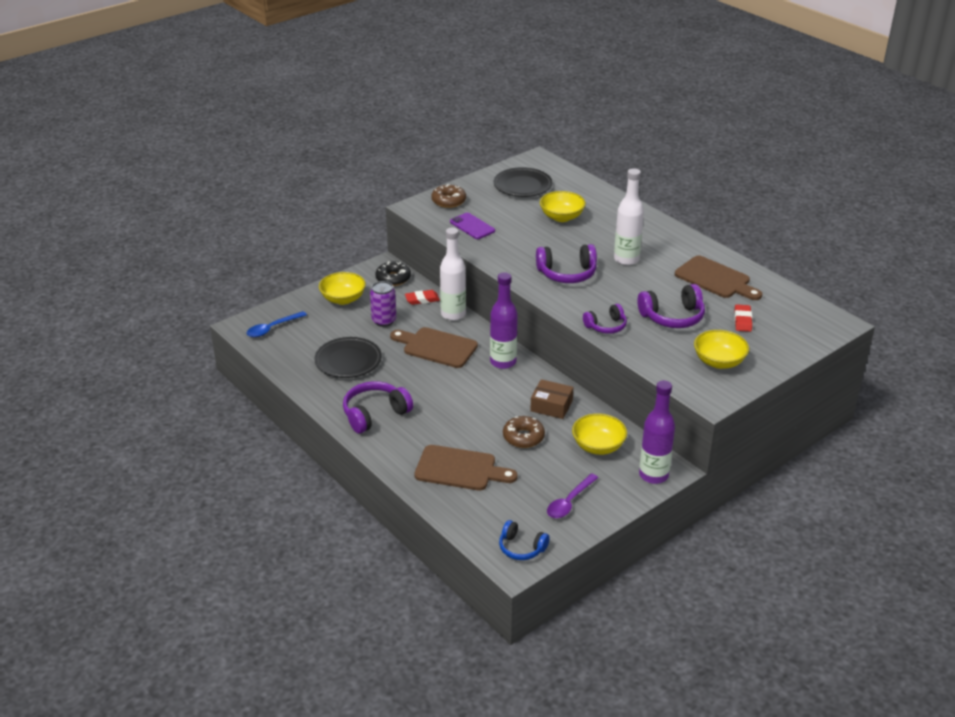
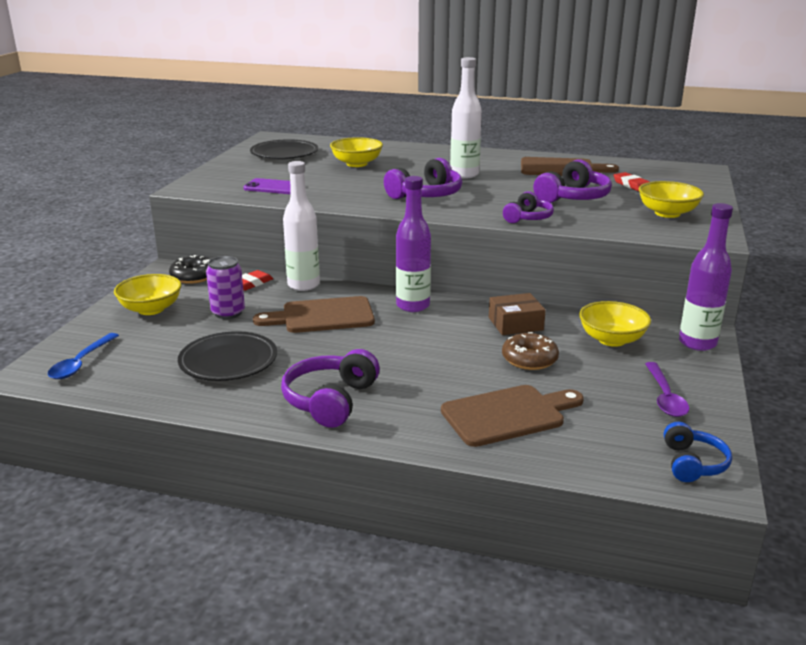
camera: 35 degrees left, 10 degrees down
(448, 201) = (220, 177): brown donut -> none
(521, 548) = (692, 463): blue headphones -> blue headphones turned 75 degrees counterclockwise

